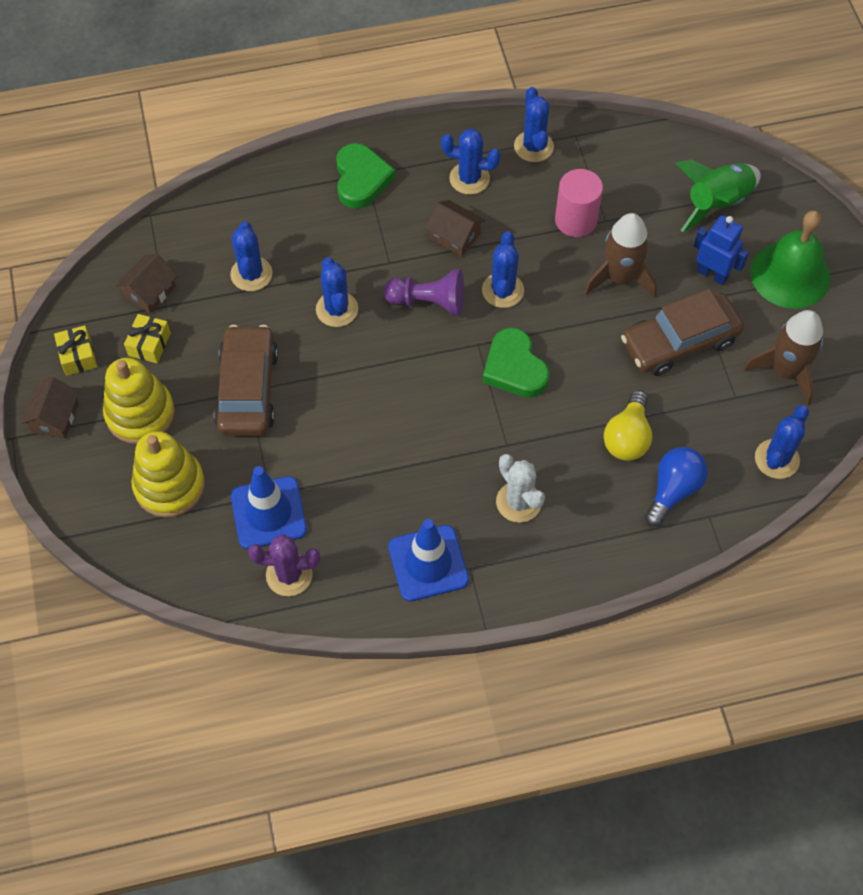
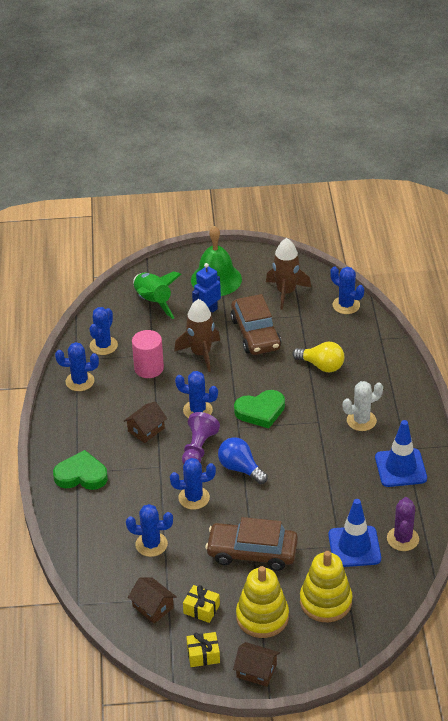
camera: 80 degrees left, 20 degrees down
(469, 178) = (98, 417): blue cactus -> blue cactus (103, 345)
(673, 490) = (361, 351): blue light bulb -> blue light bulb (240, 468)

